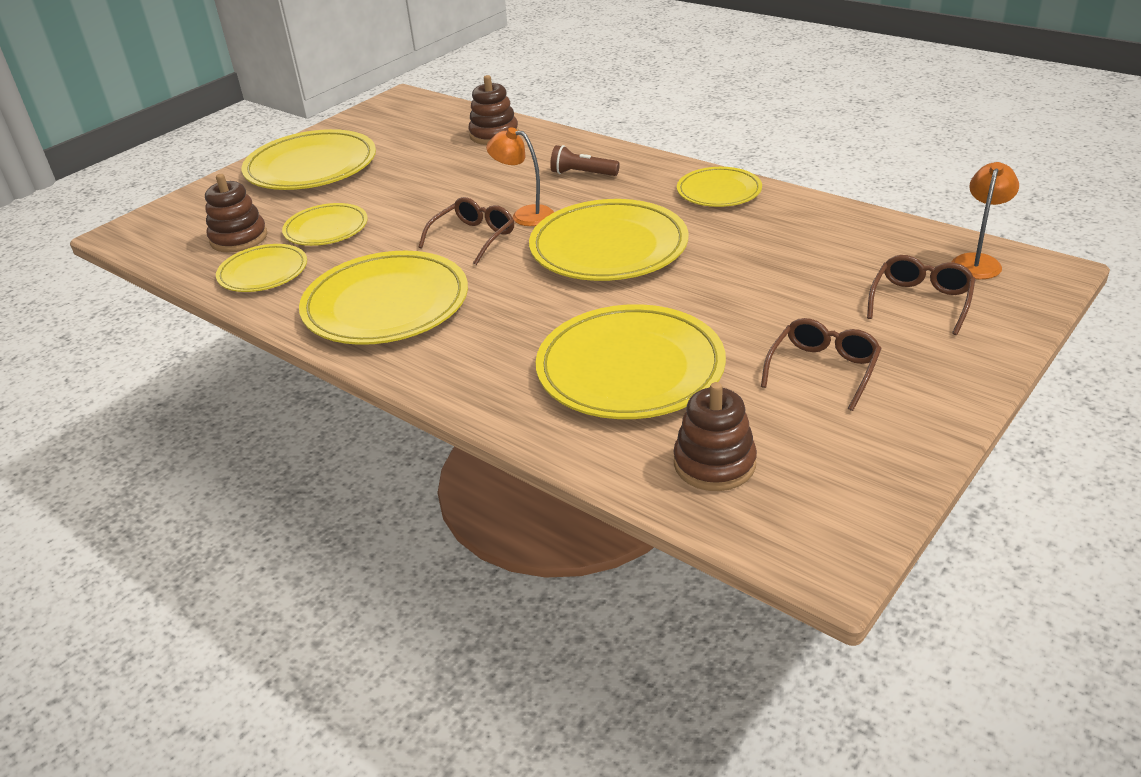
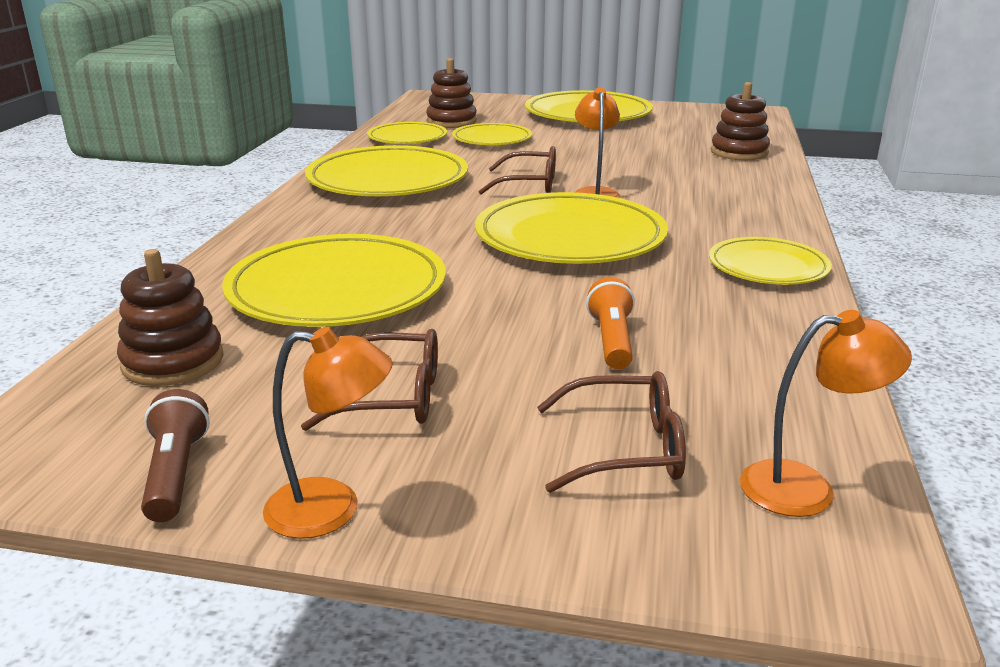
camera: 60 degrees right, 10 degrees down
(582, 174) = (712, 199): brown flashlight -> brown flashlight (175, 473)
(790, 273) = (611, 340): none -> orange flashlight
(946, 412) = (332, 509): none -> orange lamp

